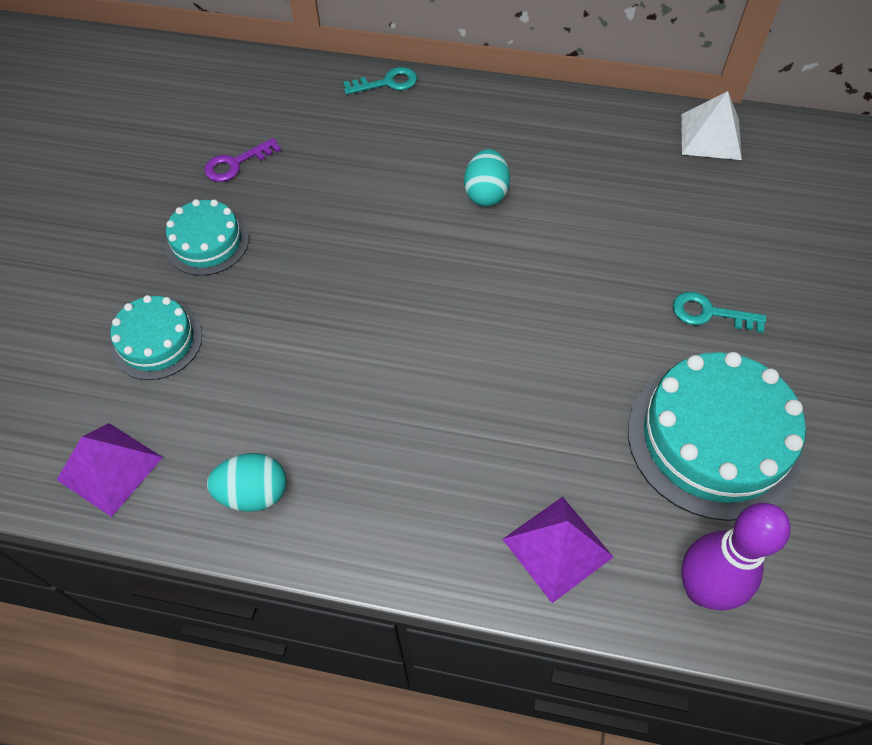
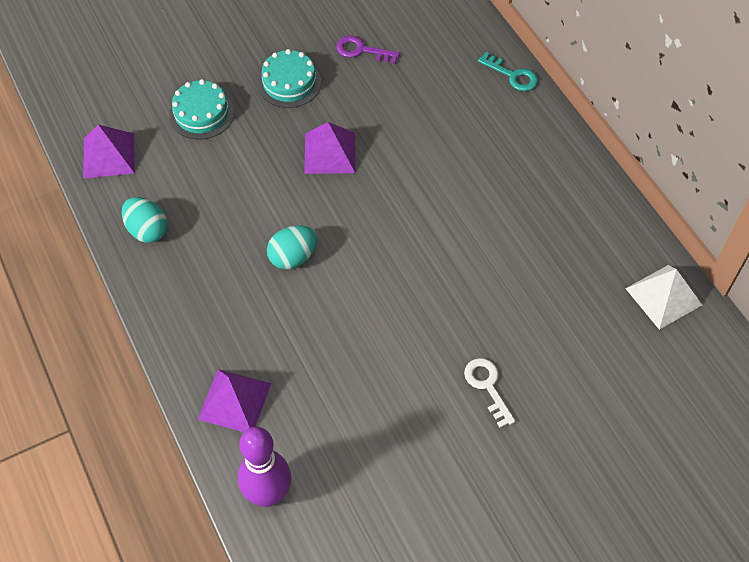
camera: 50 degrees right, 0 degrees up
(328, 264) = (330, 153): none -> purple pyramid
(486, 194) = (468, 196): turquoise egg -> turquoise egg (293, 257)
(709, 313) = (487, 386): turquoise key -> white key
(713, 439) = (384, 444): turquoise cake -> none

